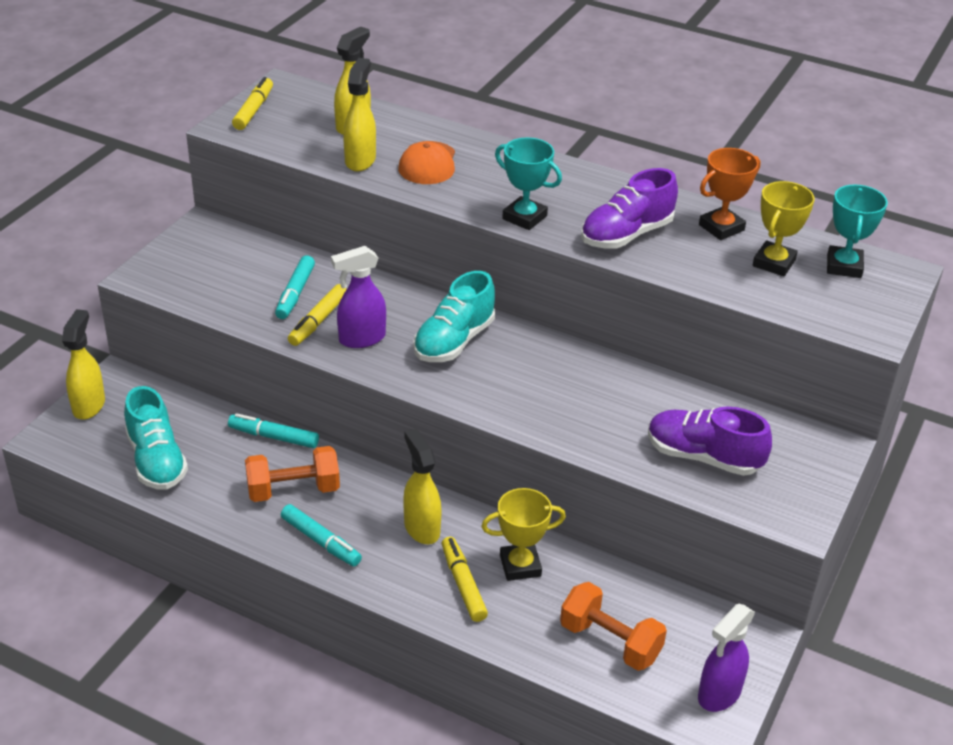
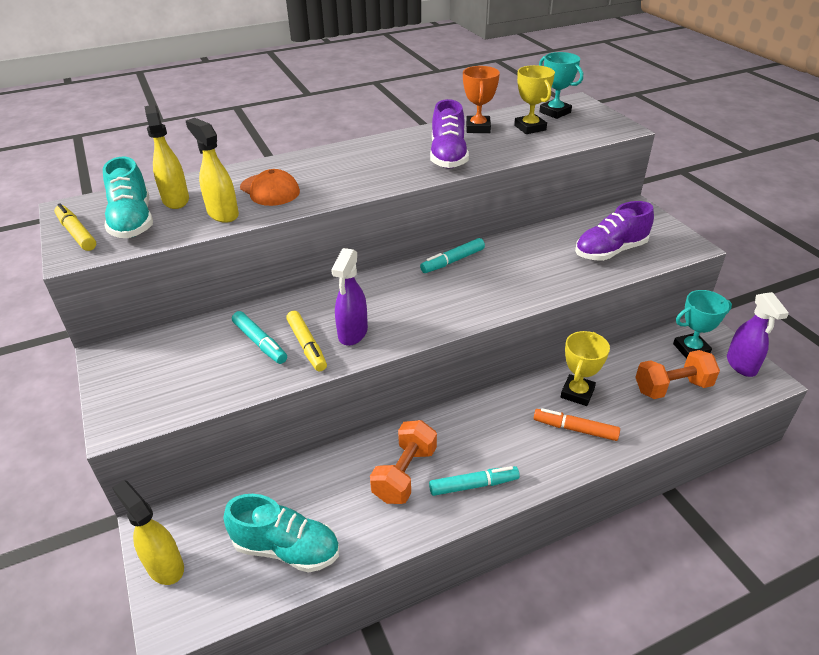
camera: 50 degrees left, 0 degrees up
(273, 437) = (335, 457): turquoise marker -> turquoise marker (452, 261)
(421, 528) = (504, 423): yellow spray bottle -> none
(454, 341) = (404, 293): turquoise shoe -> turquoise shoe (133, 222)
(463, 584) = (575, 429): yellow marker -> orange marker
(524, 217) = (383, 181): turquoise trophy -> turquoise trophy (691, 349)

